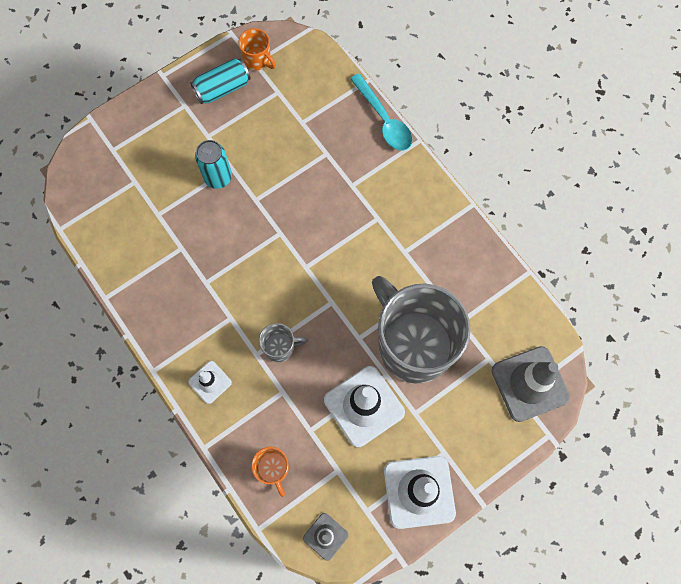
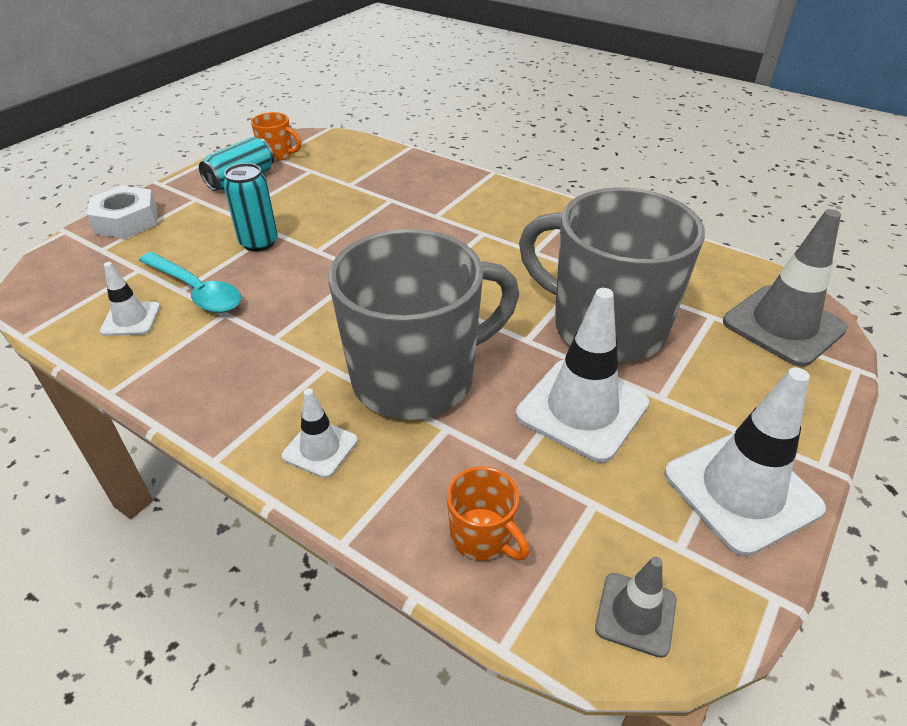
camera: 20 degrees left, 30 degrees down
(124, 234) = (131, 319): none -> white traffic cone
(132, 119) = (126, 221): none -> white nut
(280, 347) = (417, 377): grey mug -> grey mug, size x2.45
(384, 120) = (444, 166): turquoise spoon -> turquoise spoon (196, 291)

